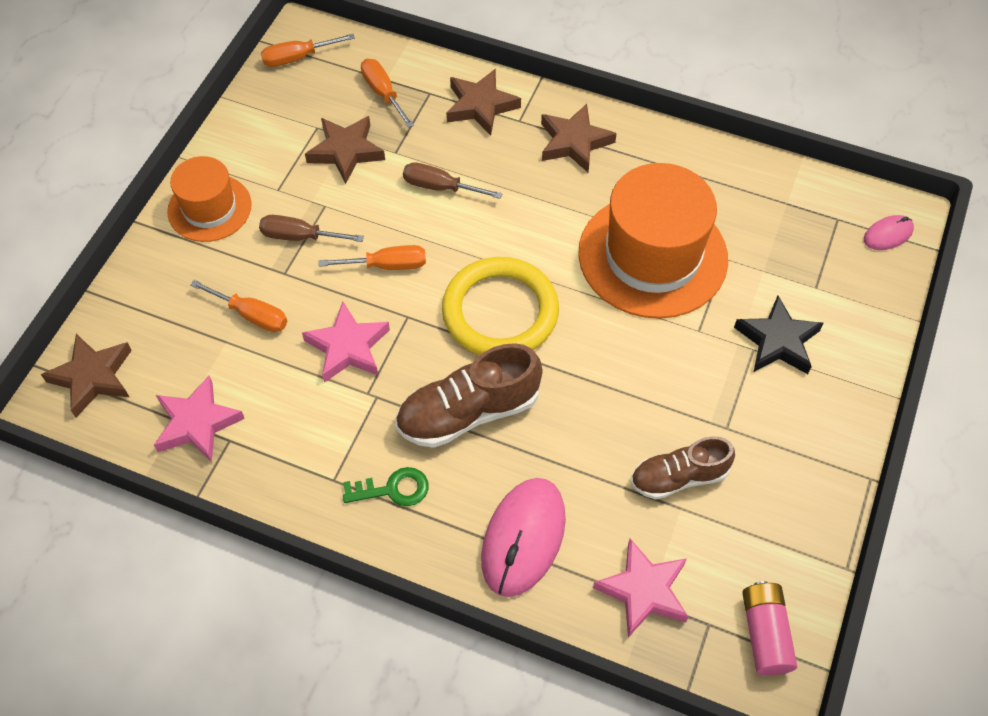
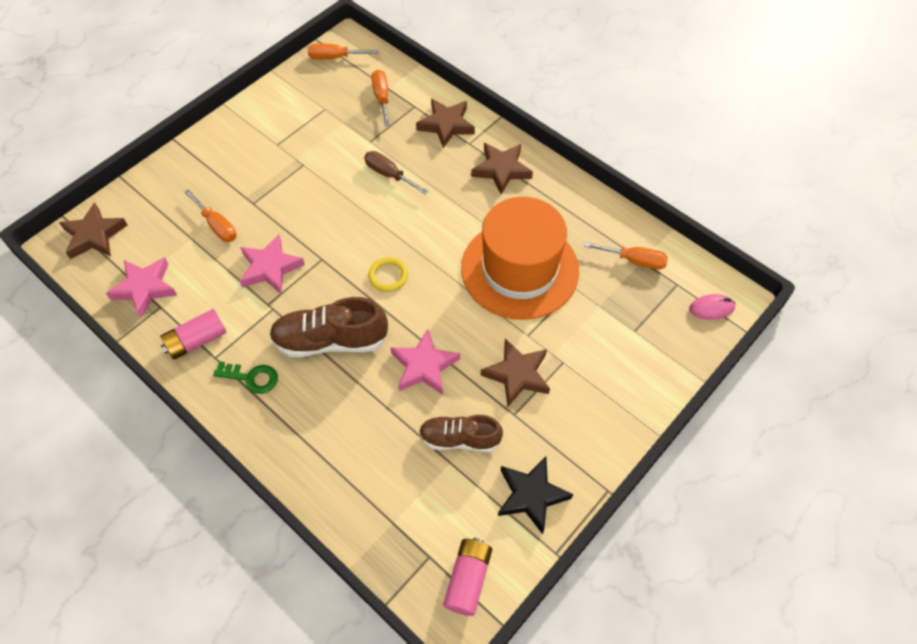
camera: 20 degrees right, 0 degrees up
(209, 208) = (225, 144): orange hat -> none
(300, 236) = (275, 181): brown screwdriver -> none
(300, 467) = (197, 341): none -> pink battery
(346, 151) = (336, 131): brown star -> brown star (517, 375)
(387, 265) = (325, 219): orange screwdriver -> orange screwdriver (634, 260)
(500, 312) = (388, 276): yellow ring -> yellow ring, size x0.44
(523, 538) = (325, 444): pink mouse -> none
(643, 590) = (393, 514): pink star -> pink star (424, 366)
(777, 341) = (584, 362): black star -> black star (531, 495)

